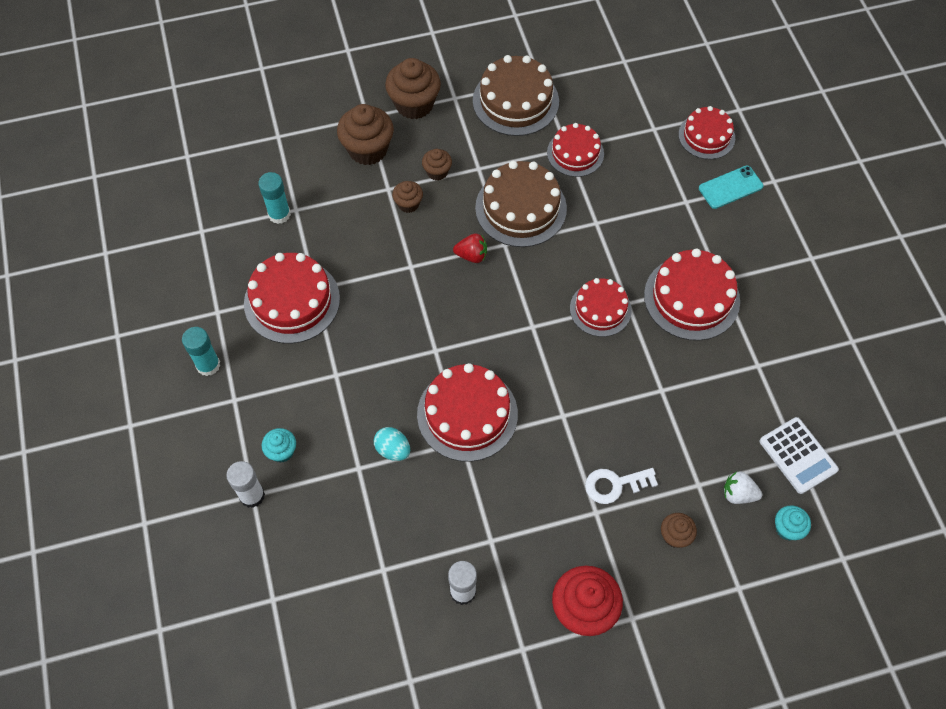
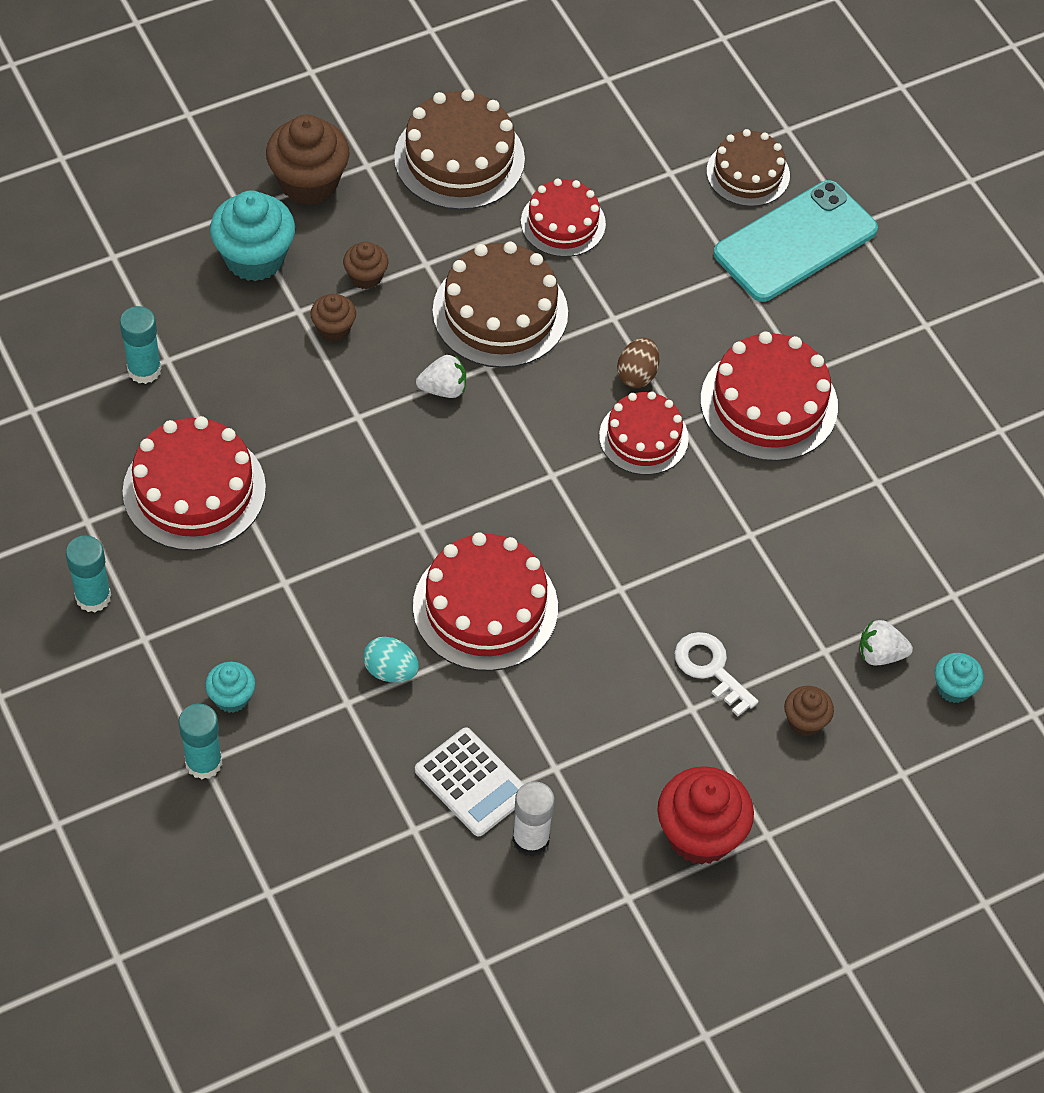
camera: 15 degrees left, 5 degrees down
(252, 495) = (203, 762): white glue stick -> turquoise glue stick
(368, 149) = (254, 258): brown cupcake -> turquoise cupcake
(472, 255) = (443, 389): red strawberry -> white strawberry
(604, 264) = (637, 374): none -> brown egg
(614, 485) = (710, 669): white key -> white key turned 75 degrees clockwise
(706, 136) = (748, 173): red cake -> brown cake
(730, 187) = (795, 242): turquoise phone -> turquoise phone, size x1.80
(798, 455) = (951, 592): white calculator -> white calculator (472, 783)

